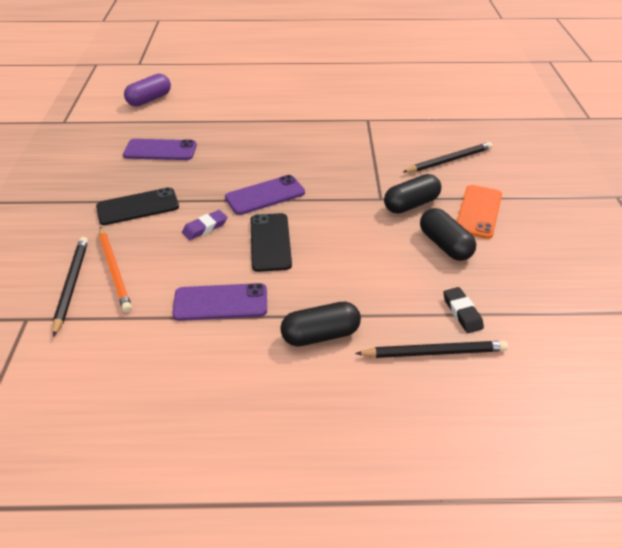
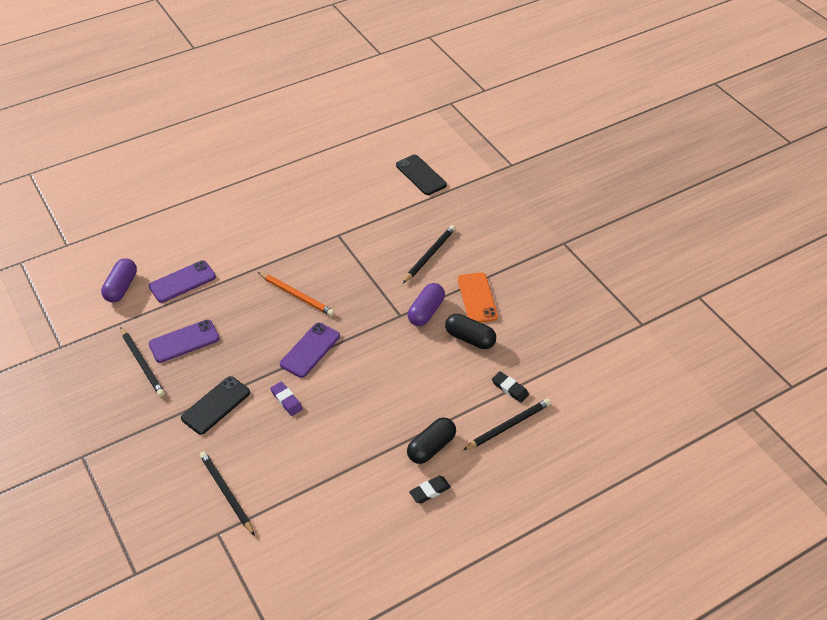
camera: 30 degrees left, 5 degrees up
(111, 154) = (142, 363): none -> black pencil
(115, 270) = (248, 467): orange pencil -> orange pencil (297, 295)
(205, 228) = (286, 400): purple eraser -> purple eraser turned 60 degrees counterclockwise
(220, 302) = (347, 455): purple phone -> purple phone (182, 282)
(270, 242) = (346, 391): black phone -> black phone (421, 175)
(282, 383) = (430, 491): none -> black eraser
(411, 204) = (426, 312): black capsule -> purple capsule

